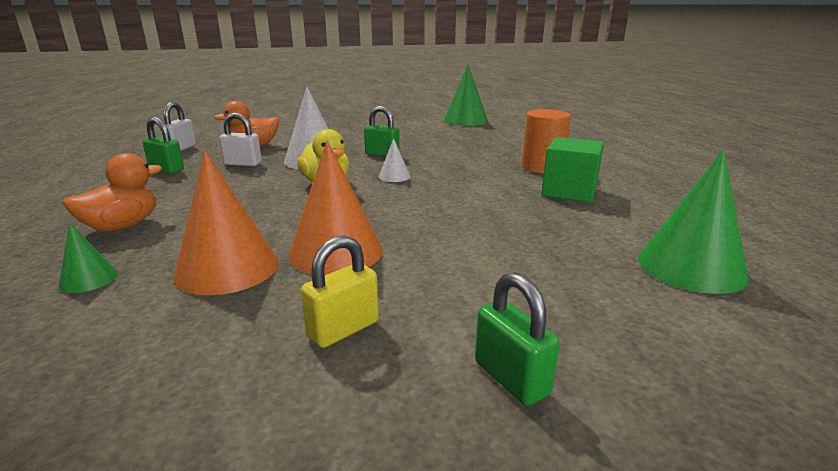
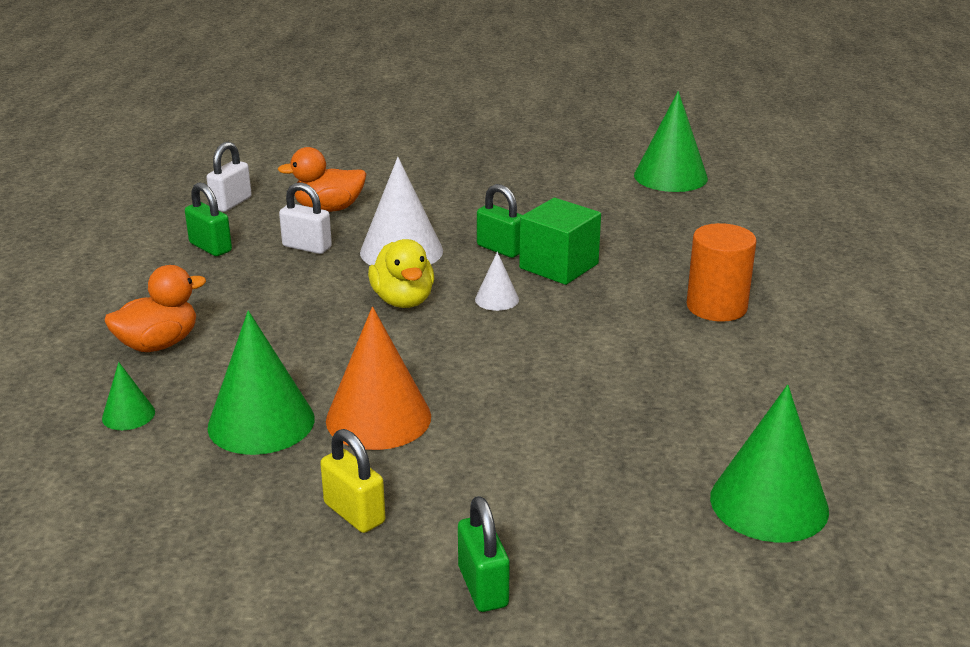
camera: 15 degrees right, 5 degrees up
(227, 268) = (261, 422): orange cone -> green cone
(343, 329) = (354, 513): yellow padlock -> yellow padlock turned 75 degrees clockwise
(569, 191) = (719, 360): green cube -> green cube (559, 266)

